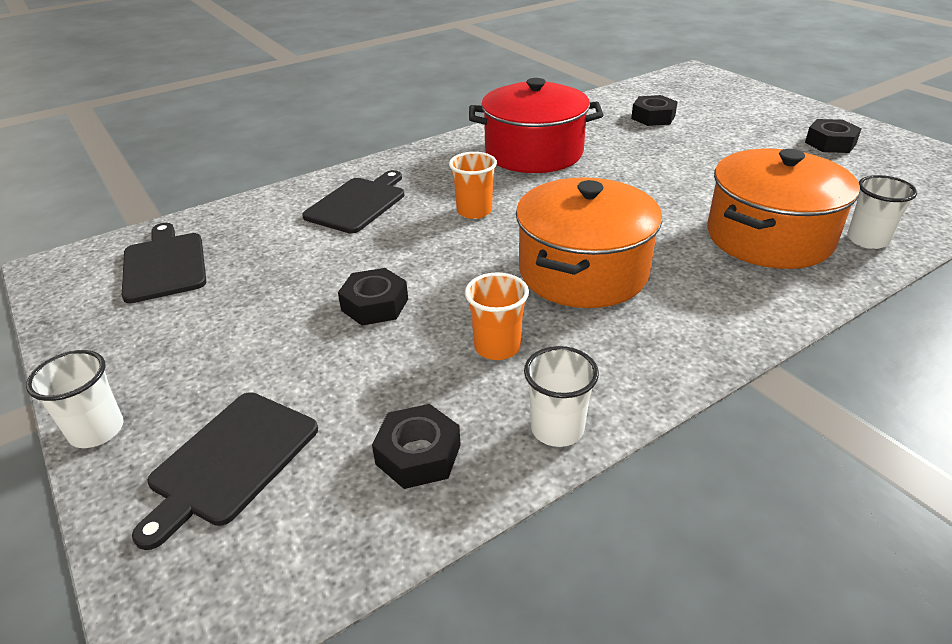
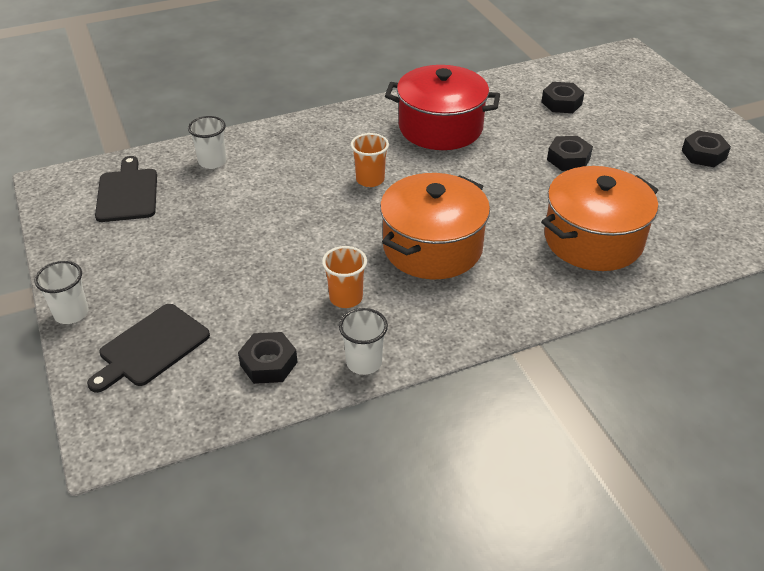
camera: 10 degrees right, 5 degrees up
(358, 203) = (281, 158): black cutting board -> none
(375, 305) = (270, 250): black nut -> black nut (568, 159)
(867, 240) = (671, 254): white cup -> white cup (212, 162)

